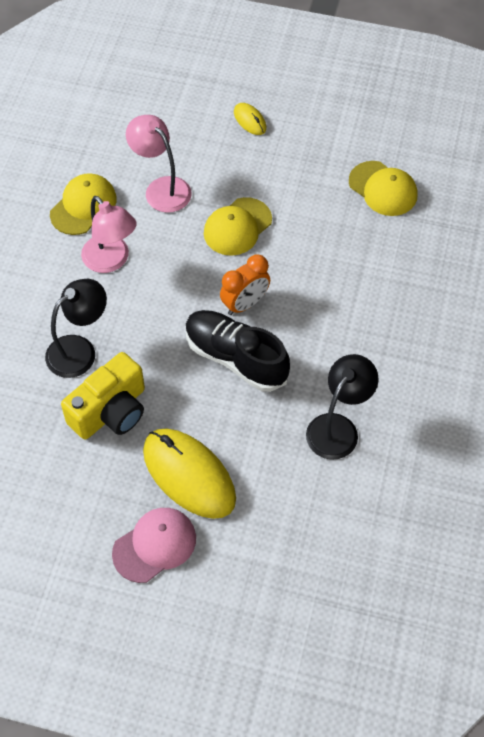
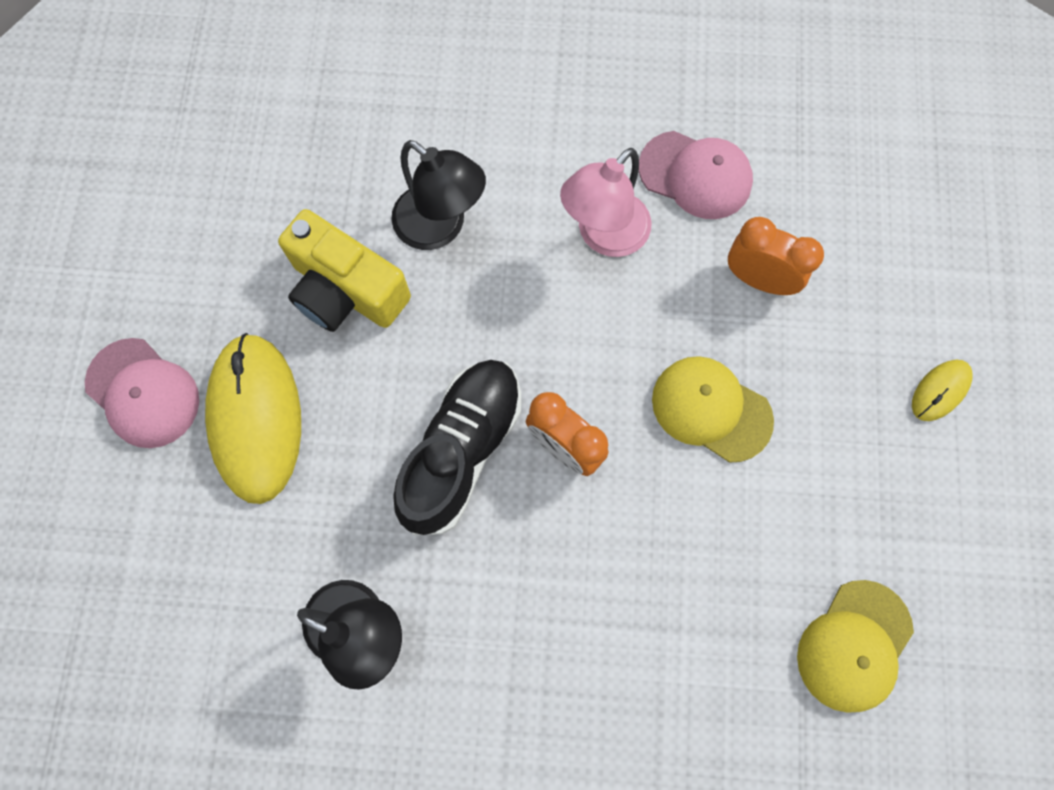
camera: 80 degrees right, 15 degrees up
(83, 206) = (695, 175): yellow cap -> pink cap
(161, 188) = (758, 279): pink lamp -> orange clock
(189, 475) = (256, 418): yellow mouse -> yellow mouse turned 45 degrees counterclockwise

